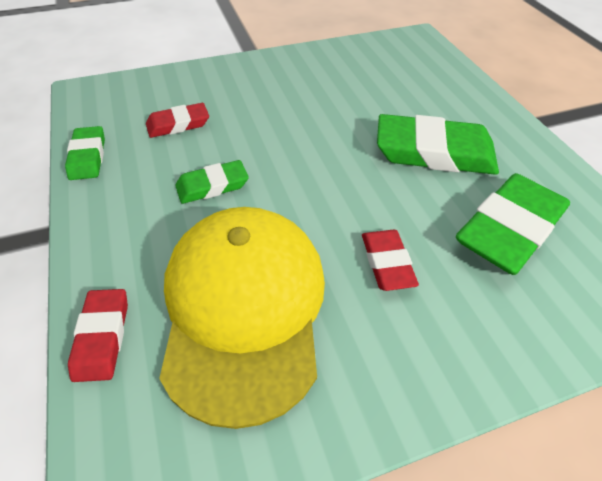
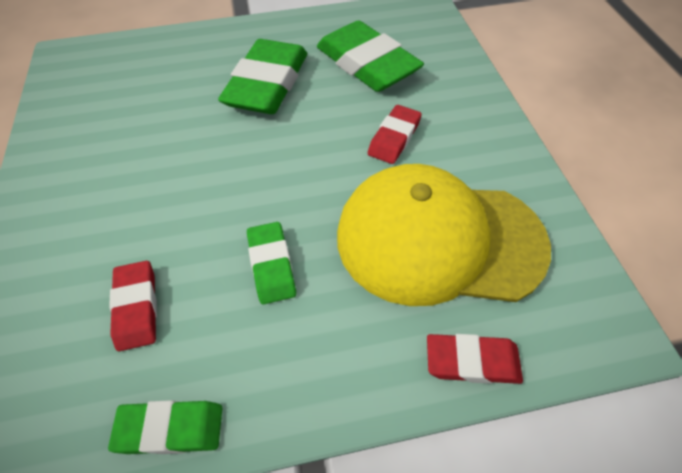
camera: 80 degrees left, 5 degrees up
(387, 262) = (394, 138): red eraser -> red eraser turned 60 degrees counterclockwise

